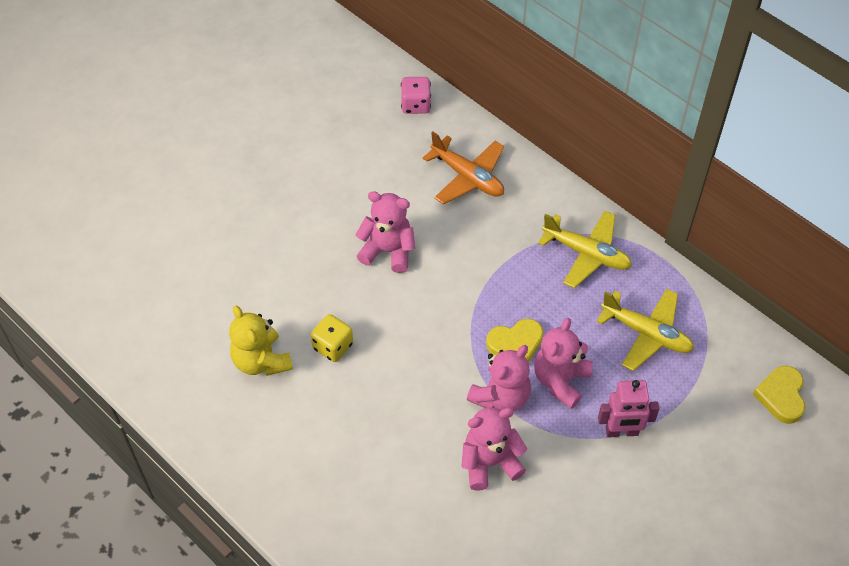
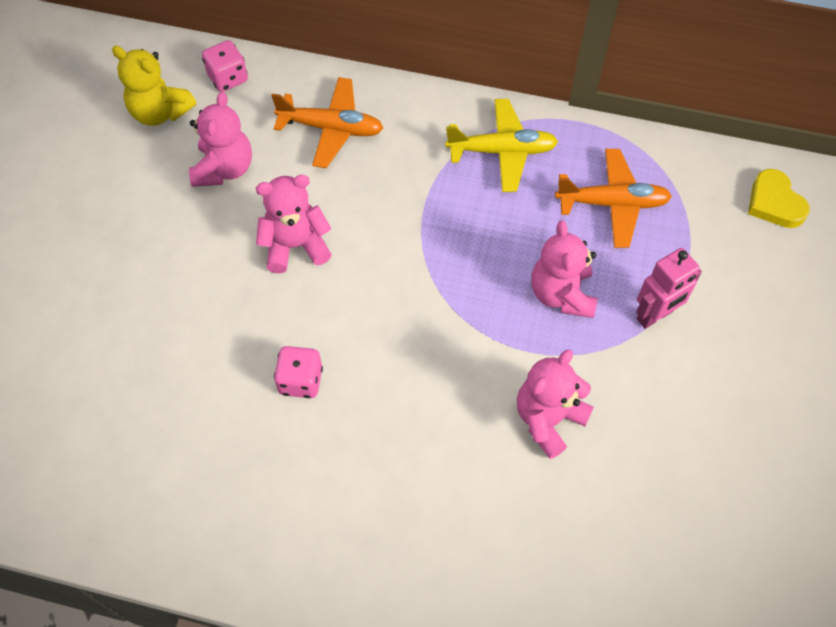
camera: 30 degrees left, 5 degrees up
(261, 361) = (229, 439): yellow teddy bear -> yellow teddy bear (160, 112)
(333, 346) = (300, 381): yellow dice -> pink dice
(501, 396) = (513, 342): pink teddy bear -> pink teddy bear (224, 169)
(515, 344) = (492, 279): yellow heart -> none
(646, 333) = (612, 204): yellow plane -> orange plane

